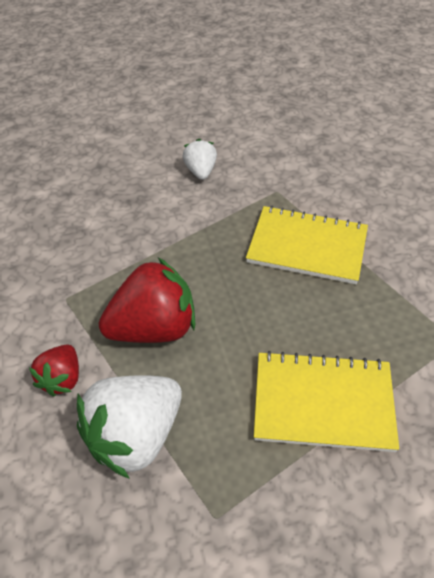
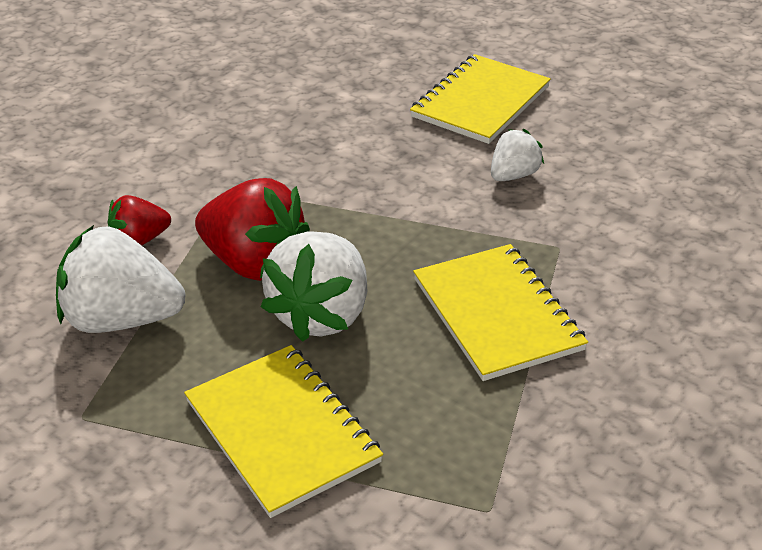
camera: 50 degrees right, 10 degrees down
(122, 145) = (480, 102): none -> yellow notebook
(235, 322) = (321, 314): none -> white strawberry

